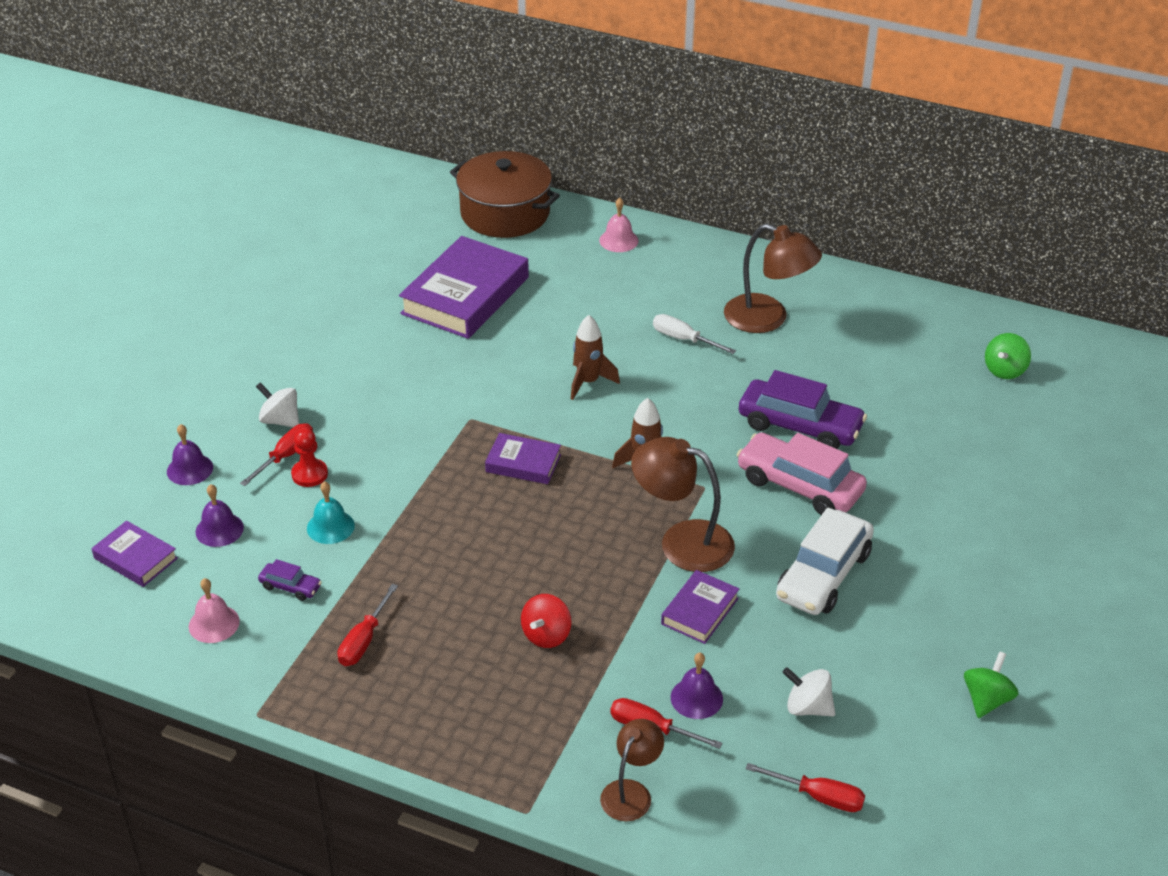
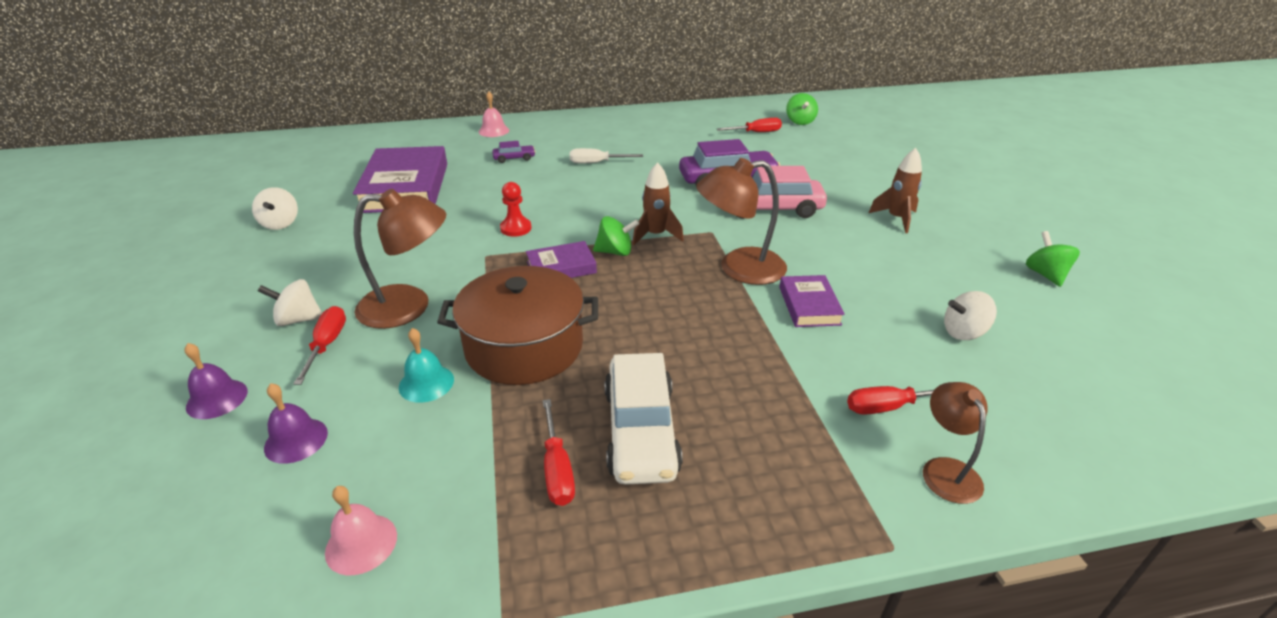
camera: 35 degrees left, 5 degrees down
(136, 558) = (197, 520): purple book -> none
(290, 587) = (428, 457): purple car -> purple car (514, 158)
(309, 474) = (366, 349): red pawn -> red pawn (516, 228)
(328, 300) = (280, 223): none -> white spinning top
(505, 213) = (393, 139): brown pot -> brown pot (524, 347)
(546, 635) = (720, 378): red spinning top -> none
(587, 468) = (615, 252): none -> green spinning top
(588, 382) = (557, 204): brown rocket -> brown rocket (896, 219)
(696, 698) = (888, 365): purple bell -> none
(768, 319) = (638, 139): brown lamp -> brown lamp (409, 306)
(818, 796) = (1062, 390): red screwdriver -> red screwdriver (756, 132)
(823, 575) = (853, 249): white car -> white car (640, 431)

